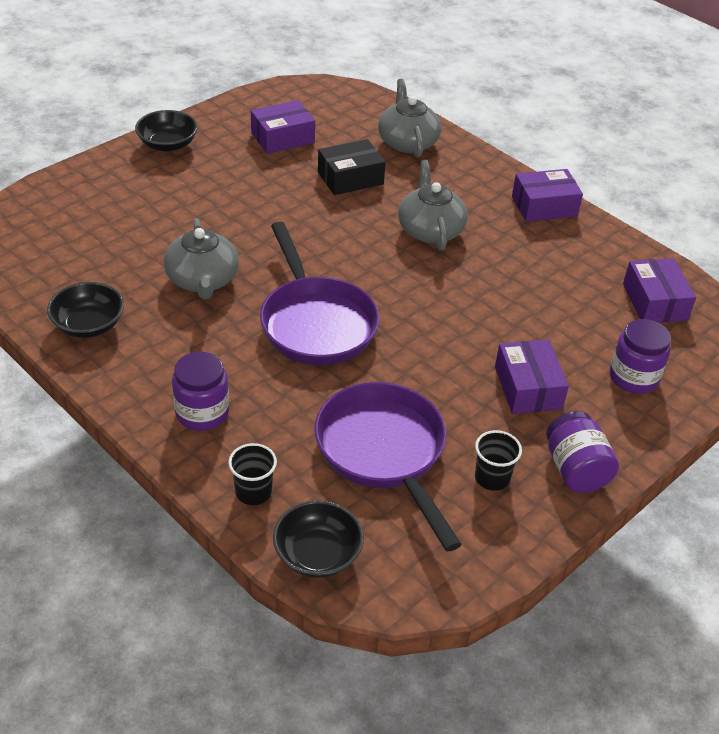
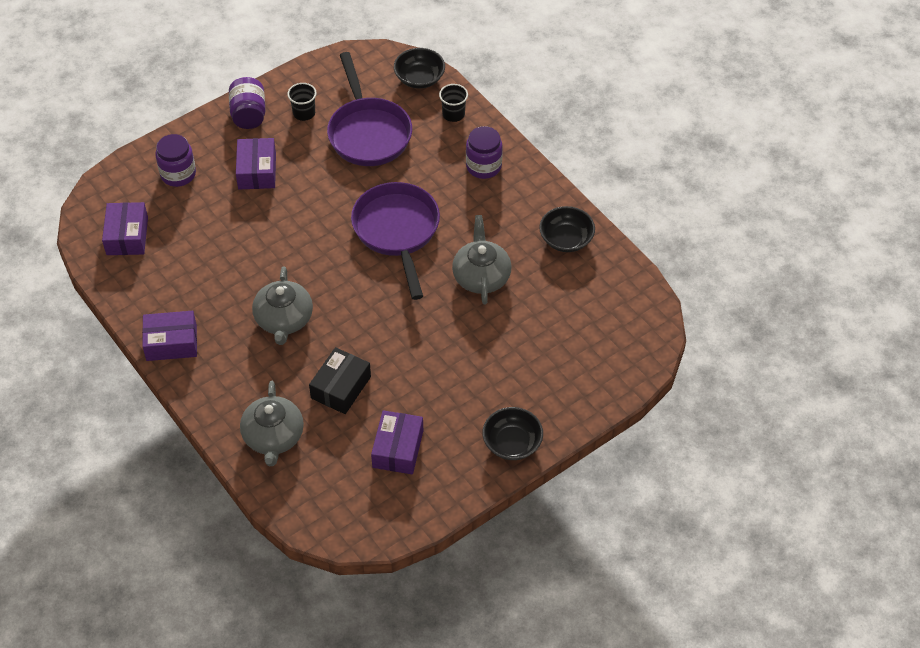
camera: 170 degrees left, 10 degrees up
(282, 137) = (398, 449): purple box -> purple box turned 60 degrees counterclockwise
(350, 178) = (341, 387): black box -> black box turned 45 degrees counterclockwise

